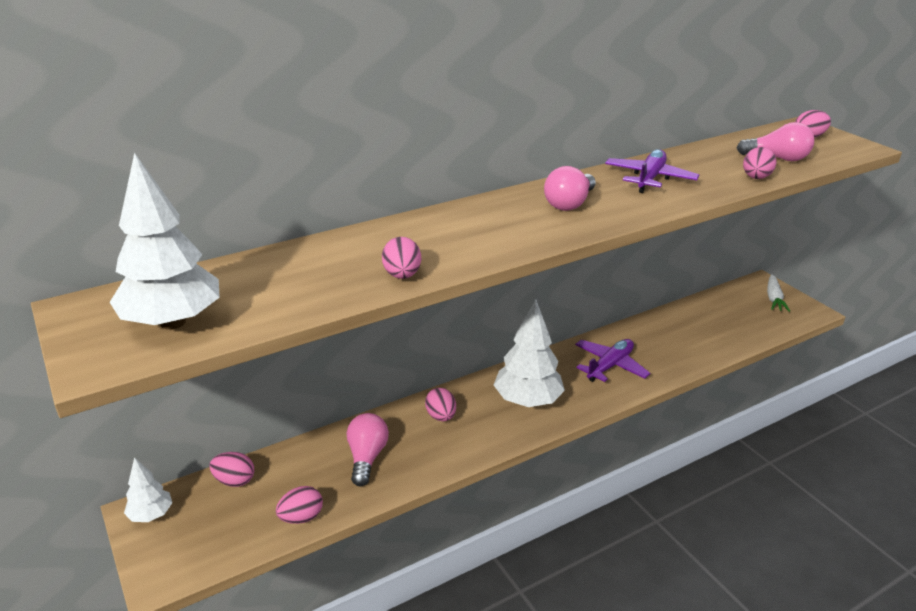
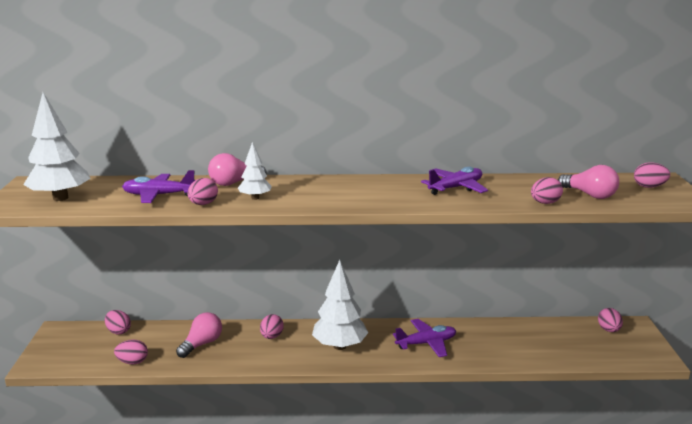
camera: 30 degrees right, 10 degrees down
(151, 515) = (62, 333): white tree -> white tree (255, 198)
(319, 278) = (158, 195): none -> purple plane
(569, 204) = (370, 190): pink light bulb -> pink light bulb (234, 183)
(748, 295) = (608, 330): none -> pink egg
(774, 298) = (631, 339): white carrot -> none

